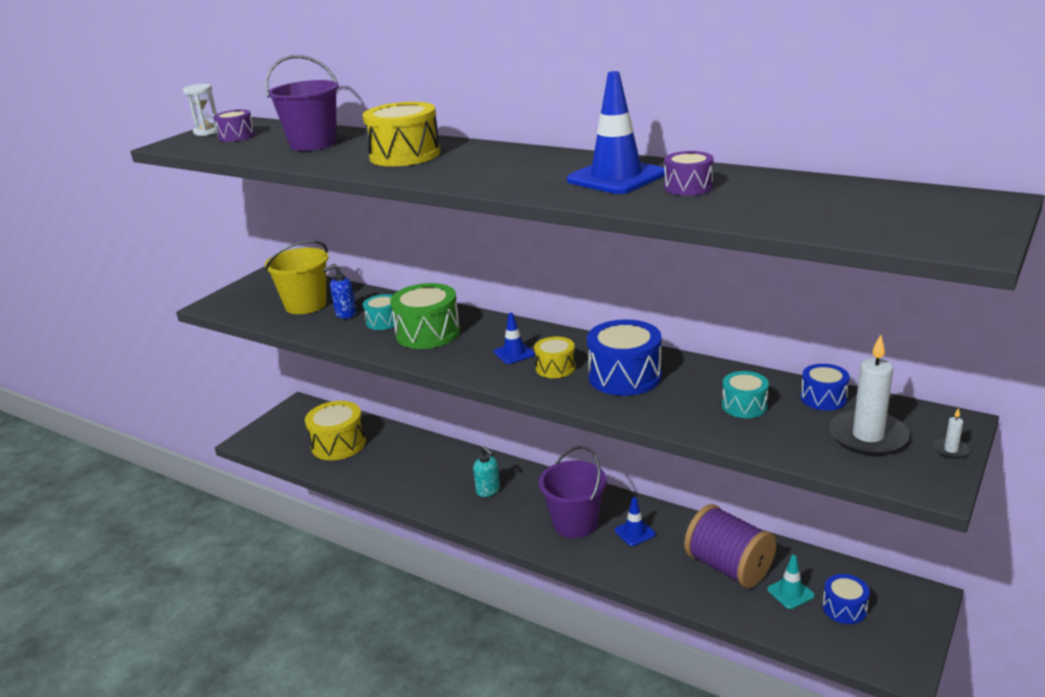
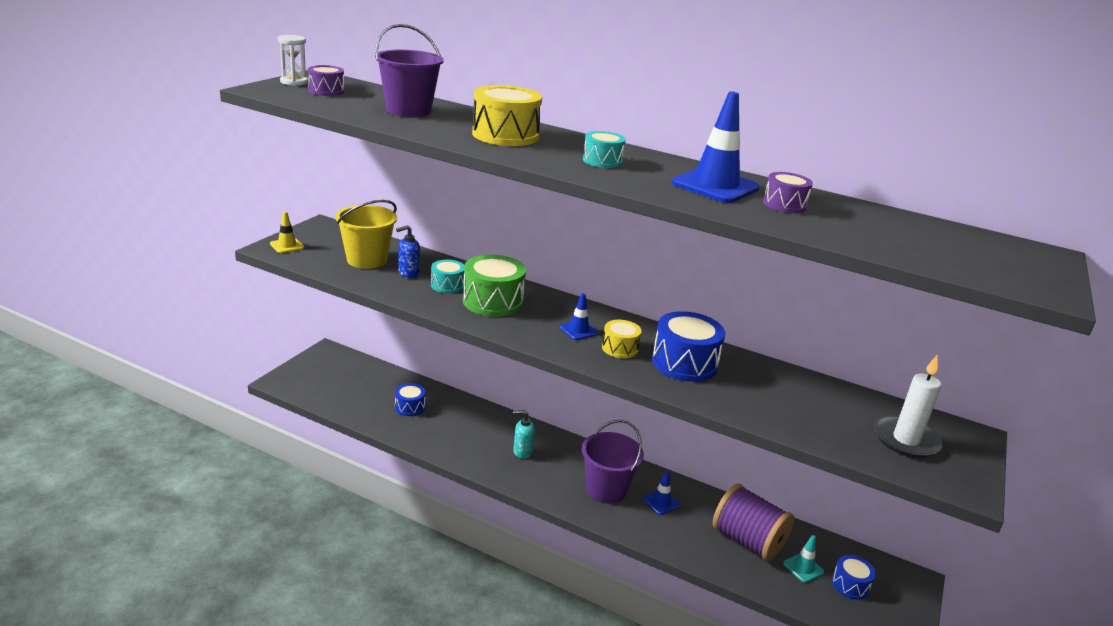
camera: 10 degrees left, 0 degrees up
(228, 300) = (287, 246): none -> yellow traffic cone
(338, 444) = (372, 394): yellow drum -> none
(488, 490) = (522, 452): turquoise soap dispenser -> turquoise soap dispenser turned 135 degrees clockwise
(744, 406) = (795, 402): turquoise drum -> turquoise drum (602, 161)
(823, 398) = (861, 401): blue drum -> blue drum (410, 407)
(950, 450) = (976, 458): white candle -> none

